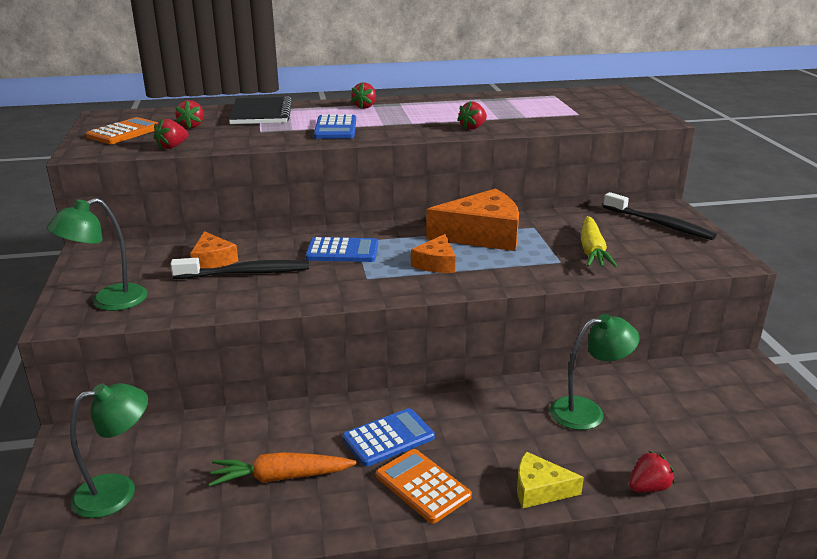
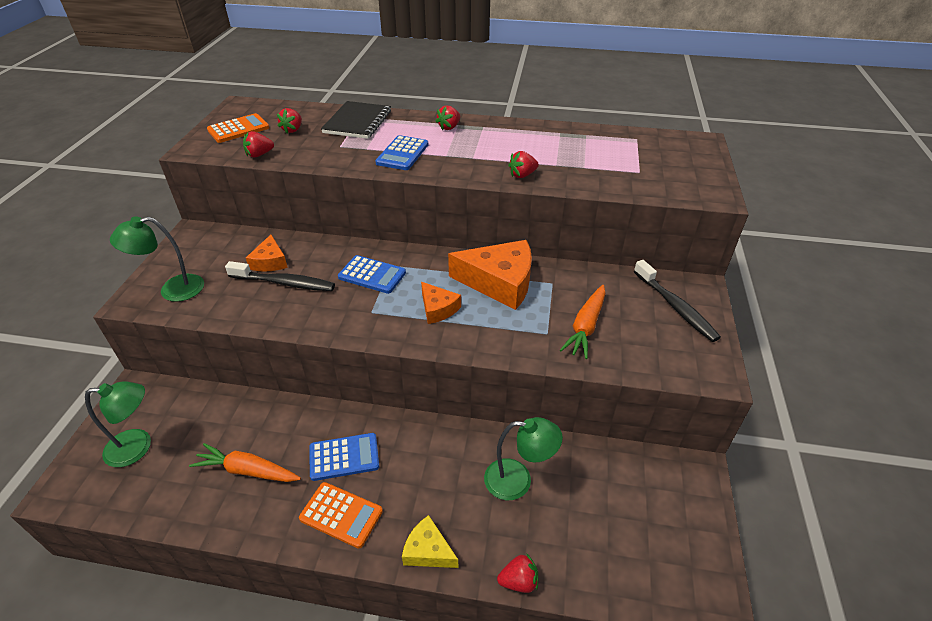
camera: 20 degrees right, 15 degrees up
(422, 486) = (341, 515): orange calculator -> orange calculator turned 135 degrees clockwise
(436, 263) = (438, 308): orange cheese -> orange cheese turned 75 degrees counterclockwise
(592, 251) = (585, 327): yellow carrot -> orange carrot

